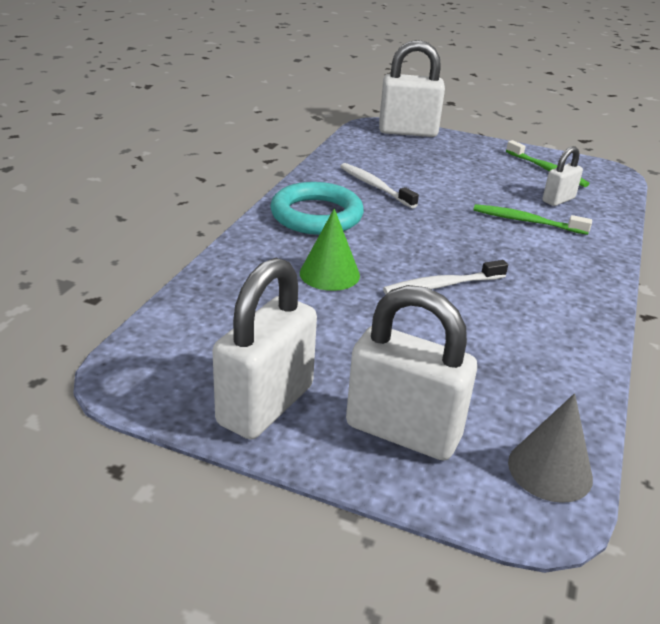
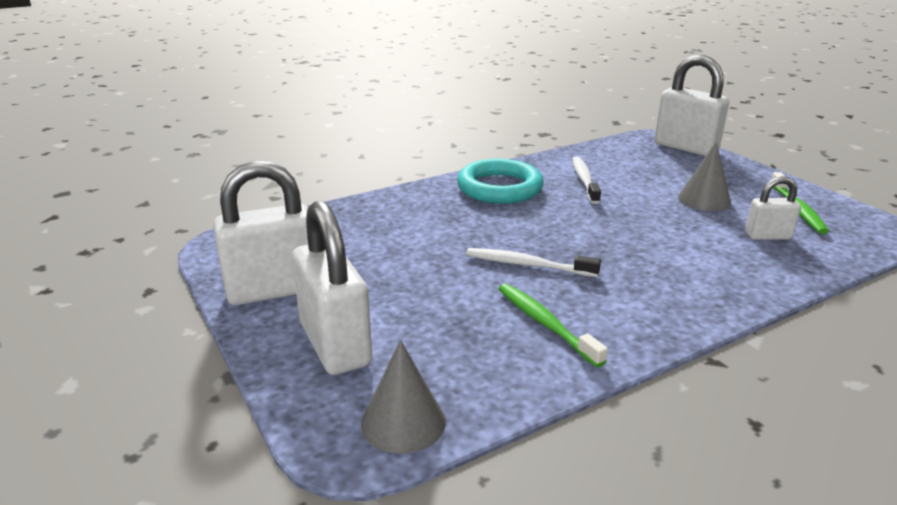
camera: 40 degrees right, 5 degrees down
(329, 274) = (446, 228): green cone -> none
(482, 179) = (704, 199): none -> grey cone
(526, 221) = (697, 243): green toothbrush -> green toothbrush (545, 324)

